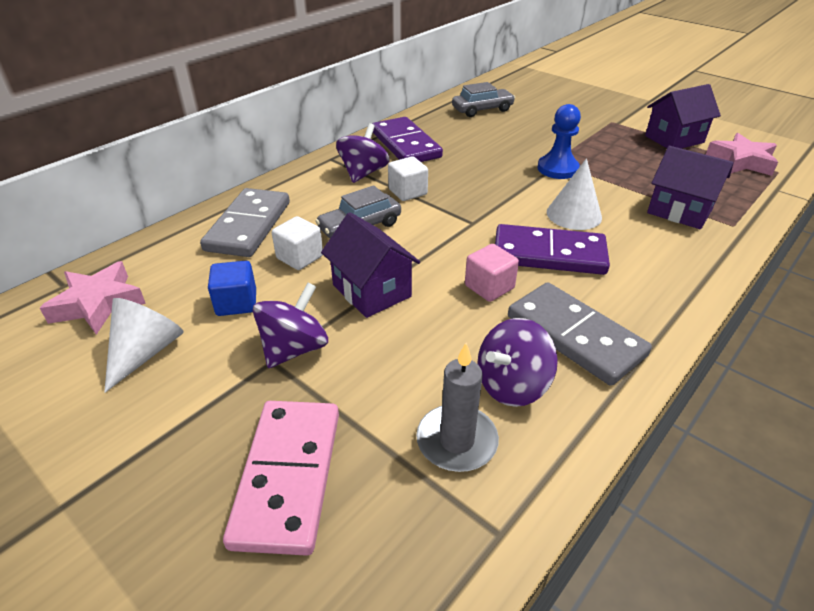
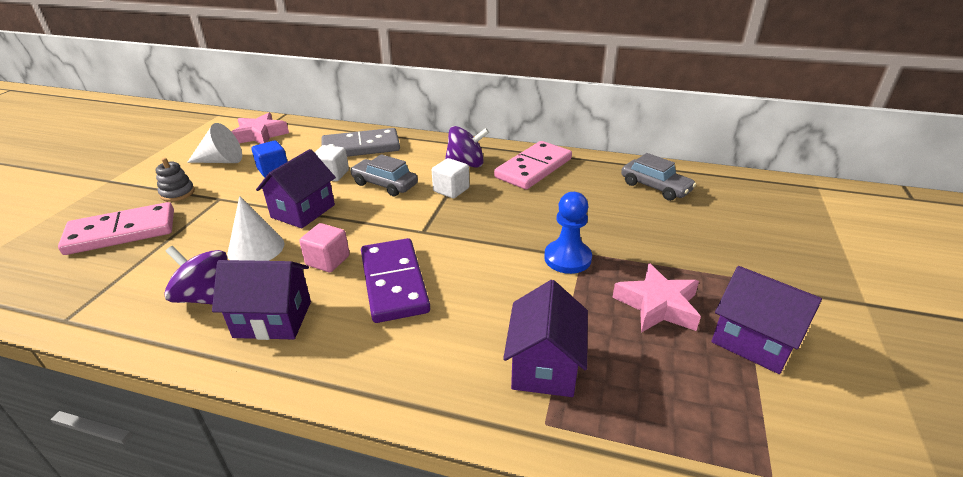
camera: 65 degrees right, 5 degrees down
(211, 406) = (177, 193): none -> grey stacking toy
(294, 348) = (232, 202): purple spinning top -> none
(405, 145) = (533, 168): purple domino -> pink domino
(456, 441) = (147, 284): grey candle -> none
(574, 214) = (477, 285): white cone -> white cone (256, 248)
(574, 336) = (273, 319): grey domino -> purple house
(741, 161) = (758, 423): pink star -> pink star (657, 305)

